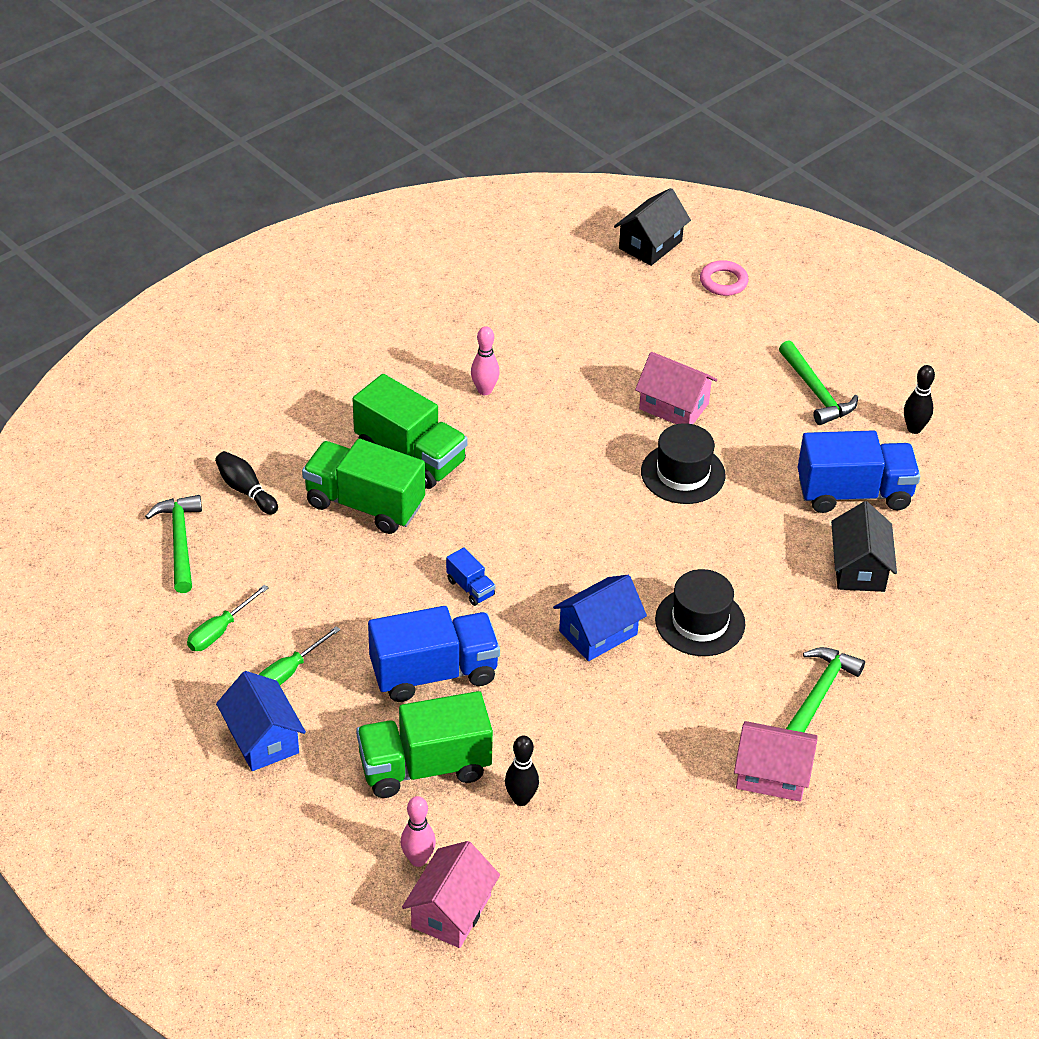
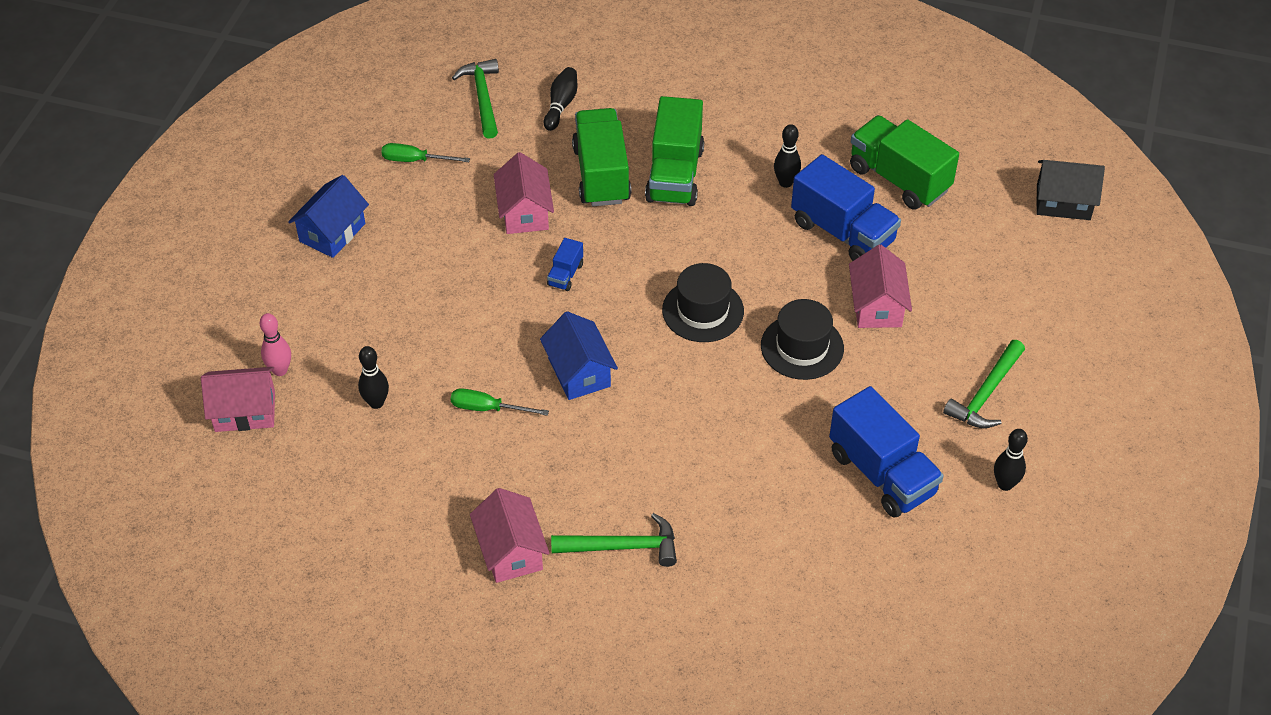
camera: 60 degrees right, 5 degrees up
(180, 541) = (483, 97): green hammer -> green hammer turned 60 degrees counterclockwise
(289, 671) = (404, 215): green screwdriver -> green screwdriver (488, 408)
(365, 580) = (524, 212): none -> pink house
(424, 767) = (368, 332): green truck -> green truck (899, 179)
(434, 673) = (463, 294): blue truck -> blue truck (843, 232)
(484, 390) = (785, 182): pink bowling pin -> black bowling pin
(598, 632) = (579, 372): blue house -> blue house turned 45 degrees clockwise
(700, 622) = (642, 432): black hat -> black hat (703, 311)
(723, 282) = (1065, 270): pink ring -> none
(859, 568) = (792, 515): black house -> none

